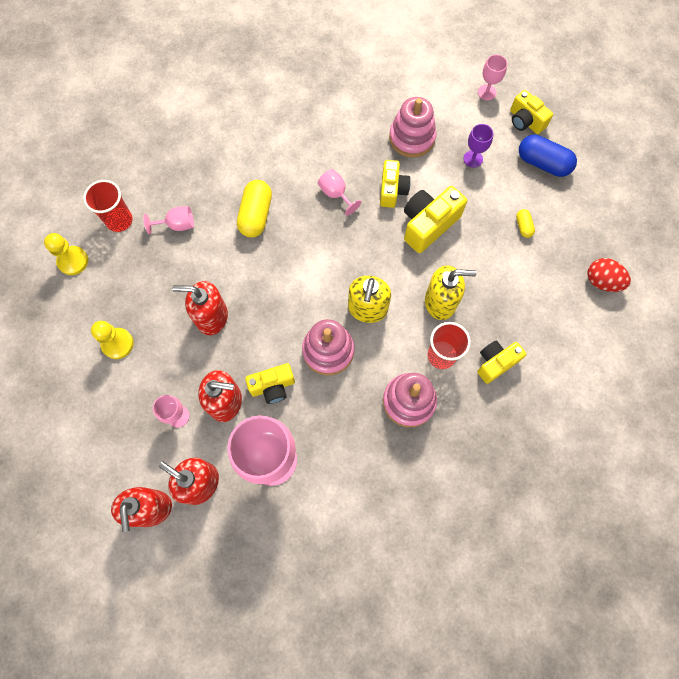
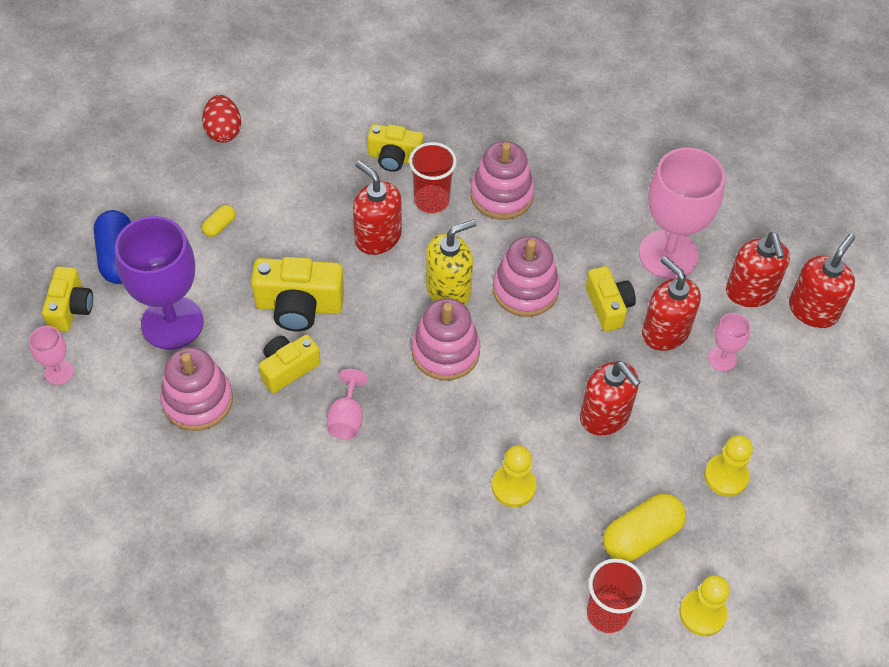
camera: 135 degrees left, 15 degrees down
(177, 225) = (547, 545): pink goblet -> none
(221, 237) = (513, 487): none -> yellow pawn
(256, 215) = (452, 475): yellow capsule -> yellow capsule (641, 536)
(273, 386) = (608, 306): yellow camera -> yellow camera turned 45 degrees clockwise
(329, 272) = (445, 351): none -> pink stacking toy
(440, 302) = (377, 237): yellow soap dispenser -> red soap dispenser
(473, 159) = (172, 323): purple goblet -> purple goblet, size x2.19

